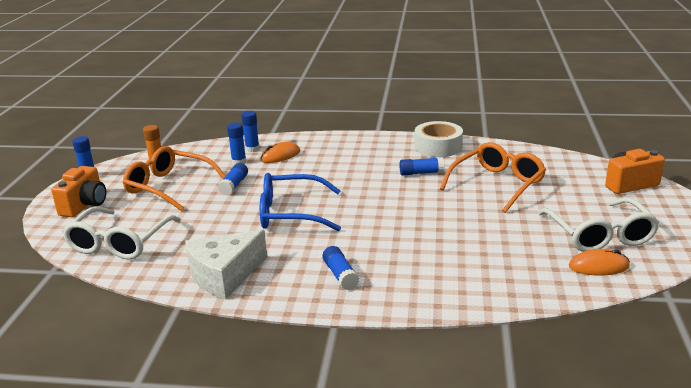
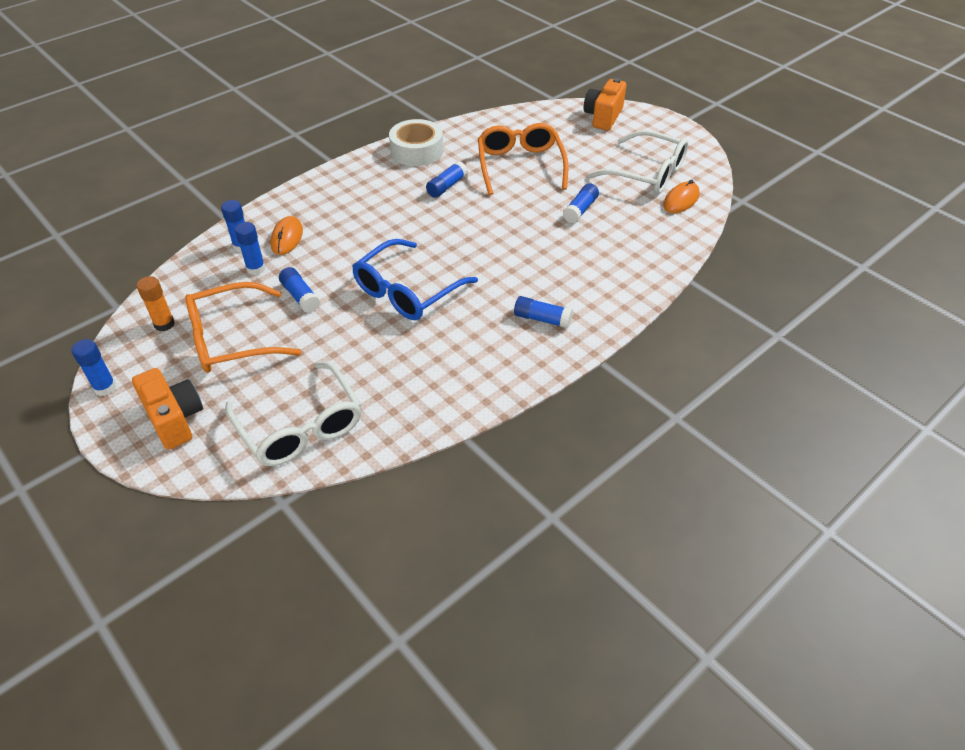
camera: 50 degrees left, 20 degrees up
(224, 275) = (457, 384): white cheese -> none
(494, 230) = (580, 210): none -> blue glue stick

